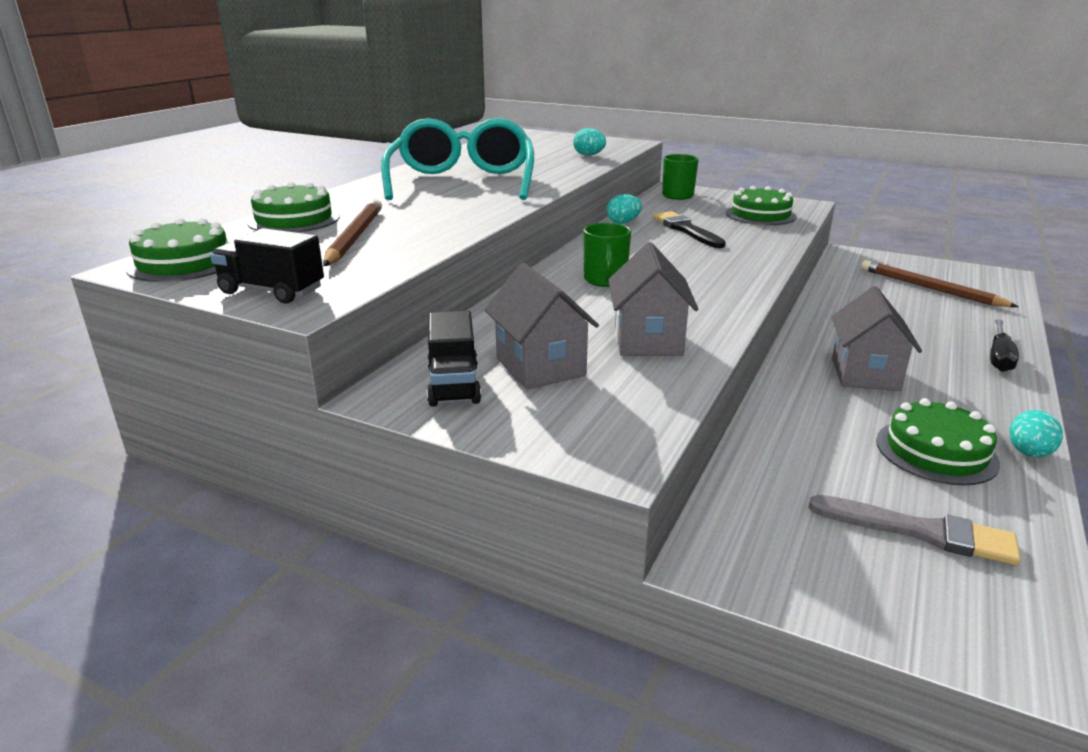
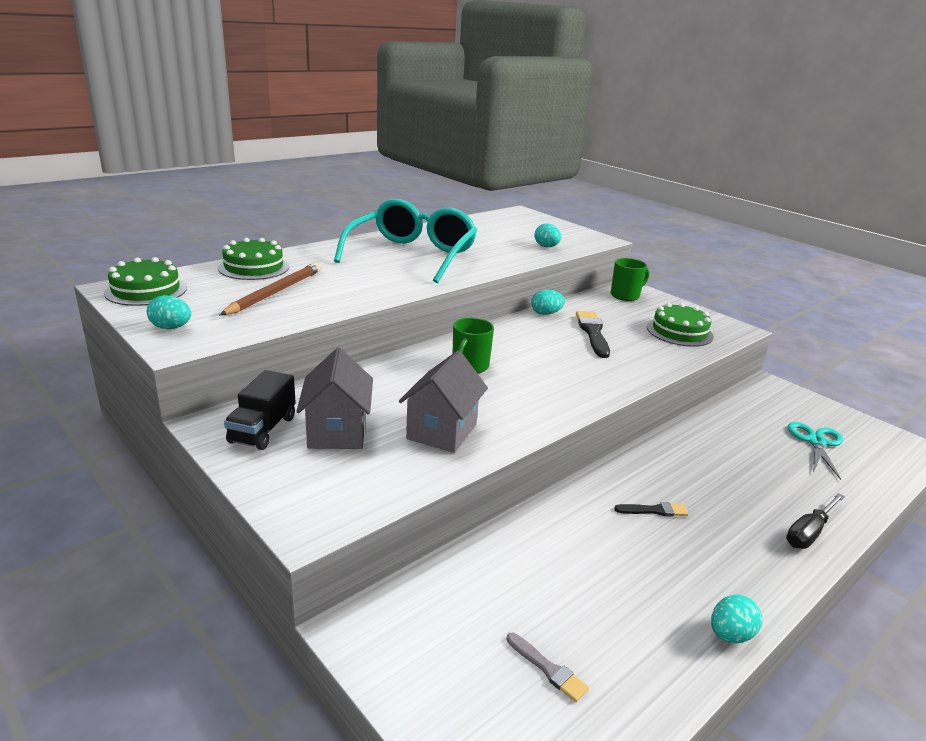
camera: 20 degrees right, 0 degrees up
(272, 291) = (171, 328): black truck -> turquoise egg
(864, 374) = (654, 510): grey house -> black brush
(920, 532) = (548, 669): grey brush -> grey brush, size x0.56
(930, 288) = (816, 442): brown pencil -> turquoise scissors
(936, 451) = (641, 603): green cake -> none

